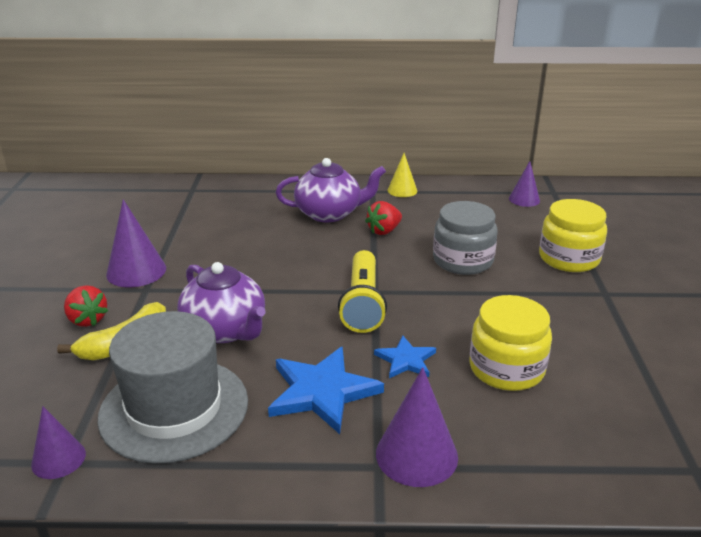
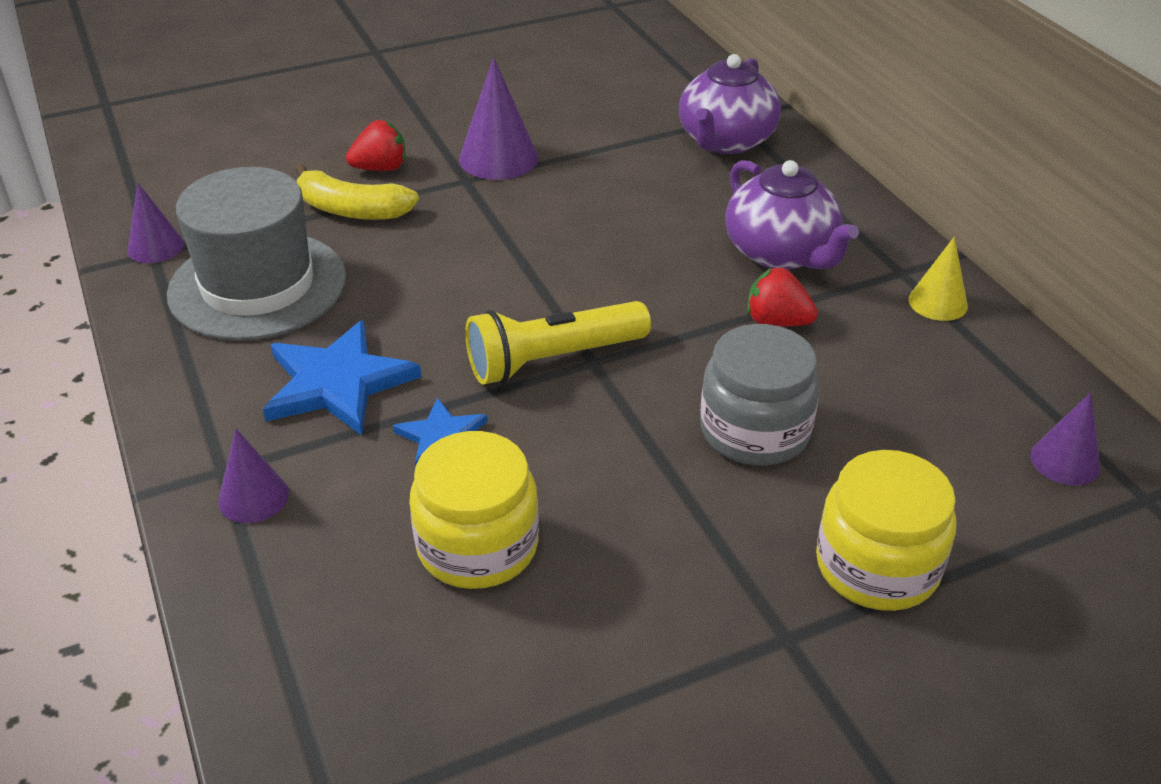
camera: 65 degrees right, 10 degrees up
(87, 320) = (381, 168): red strawberry -> red strawberry turned 135 degrees counterclockwise
(225, 330) = (419, 267): purple teapot -> purple teapot (725, 141)
(416, 455) = (253, 497): purple cone -> purple cone, size x0.63

